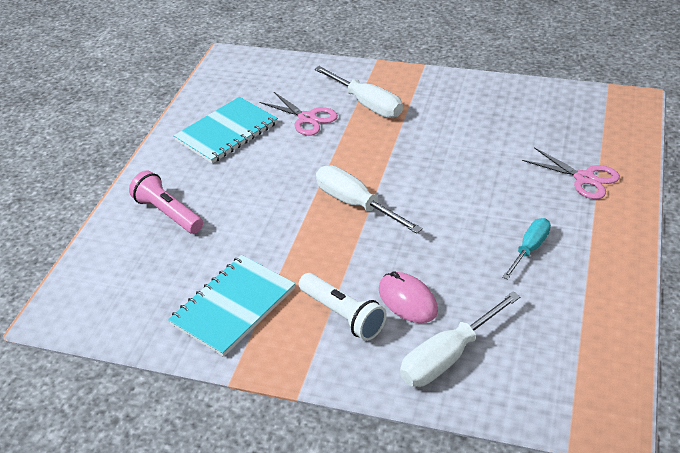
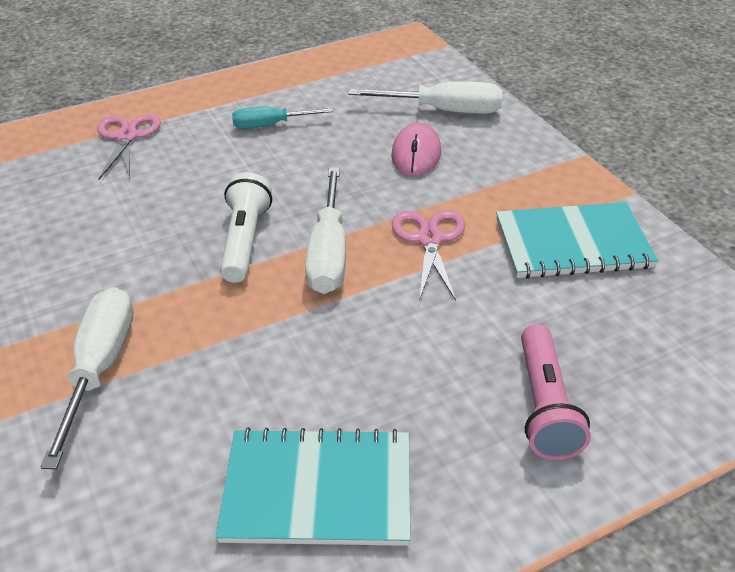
camera: 135 degrees left, 0 degrees up
(307, 118) = (193, 412): pink scissors -> pink scissors (430, 239)
(343, 315) = (481, 177): white flashlight -> white flashlight (245, 240)

